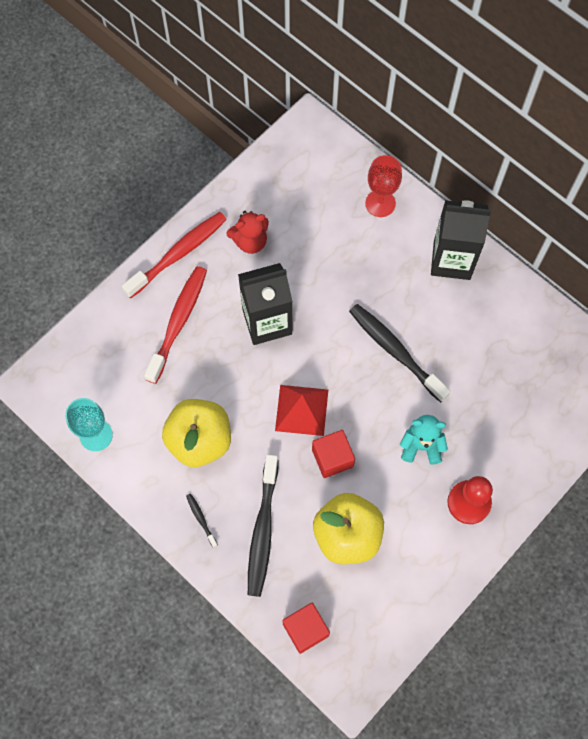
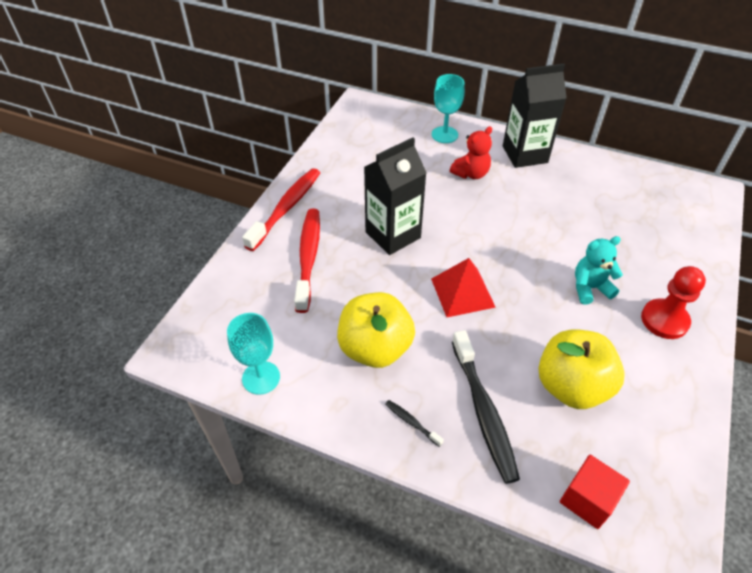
camera: 20 degrees left, 20 degrees down
(250, 241) = (348, 184): red teddy bear -> red teddy bear (471, 174)
(332, 458) = (515, 323): red cube -> none
(380, 203) = (444, 135): red goblet -> turquoise goblet
(395, 351) = (519, 225): black toothbrush -> none

